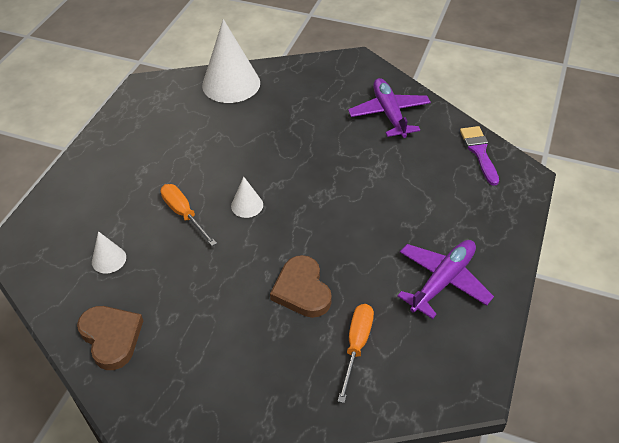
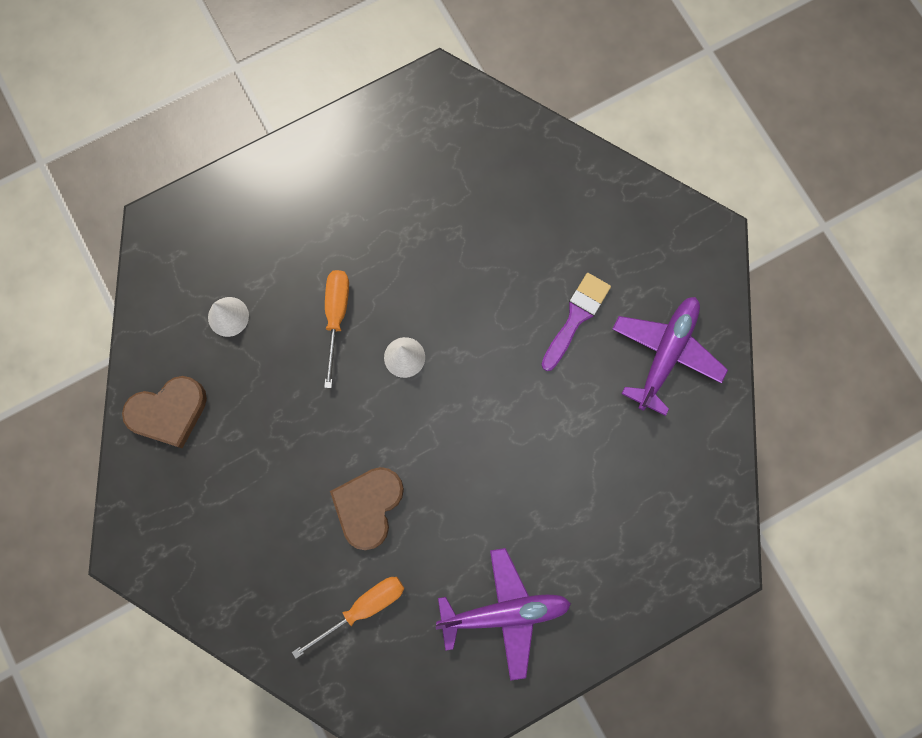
camera: 40 degrees right, 30 degrees up
(111, 337) = (169, 412): brown heart -> brown heart turned 60 degrees clockwise
(231, 84) = (534, 159): white cone -> none
(479, 152) = (708, 492): purple brush -> purple brush (576, 317)

